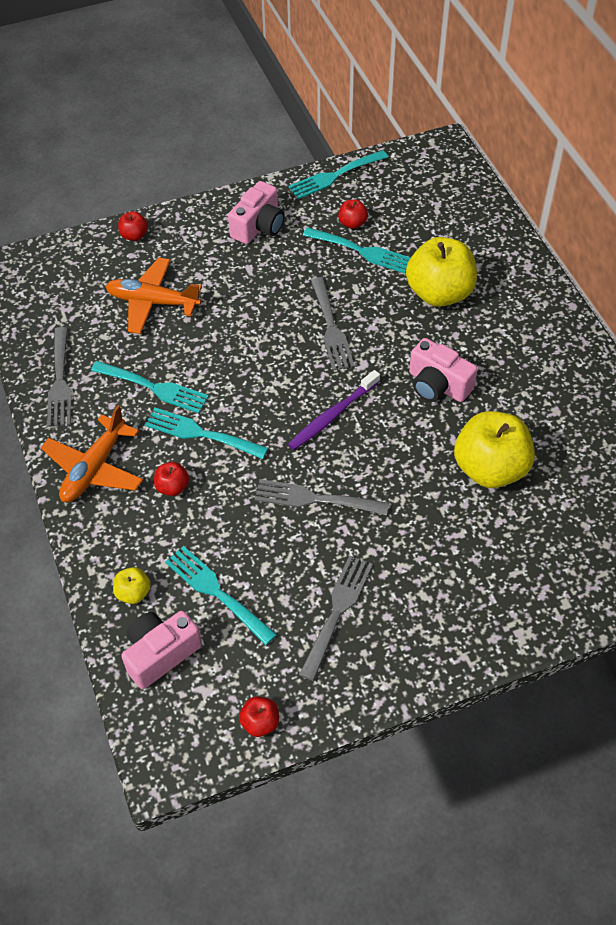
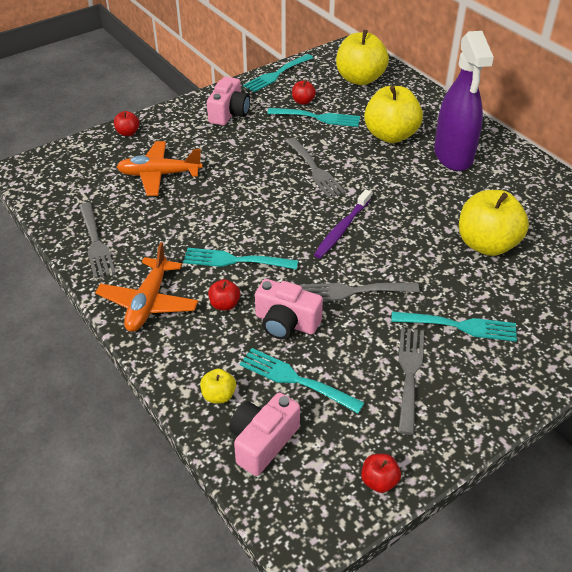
camera: 15 degrees left, 10 degrees down
(154, 387) = (182, 234): turquoise fork -> turquoise fork (459, 326)
(435, 200) = (360, 79): none -> yellow apple
(437, 385) = (417, 195): pink camera -> pink camera (286, 323)
(503, 337) = (453, 155): none -> purple spray bottle

